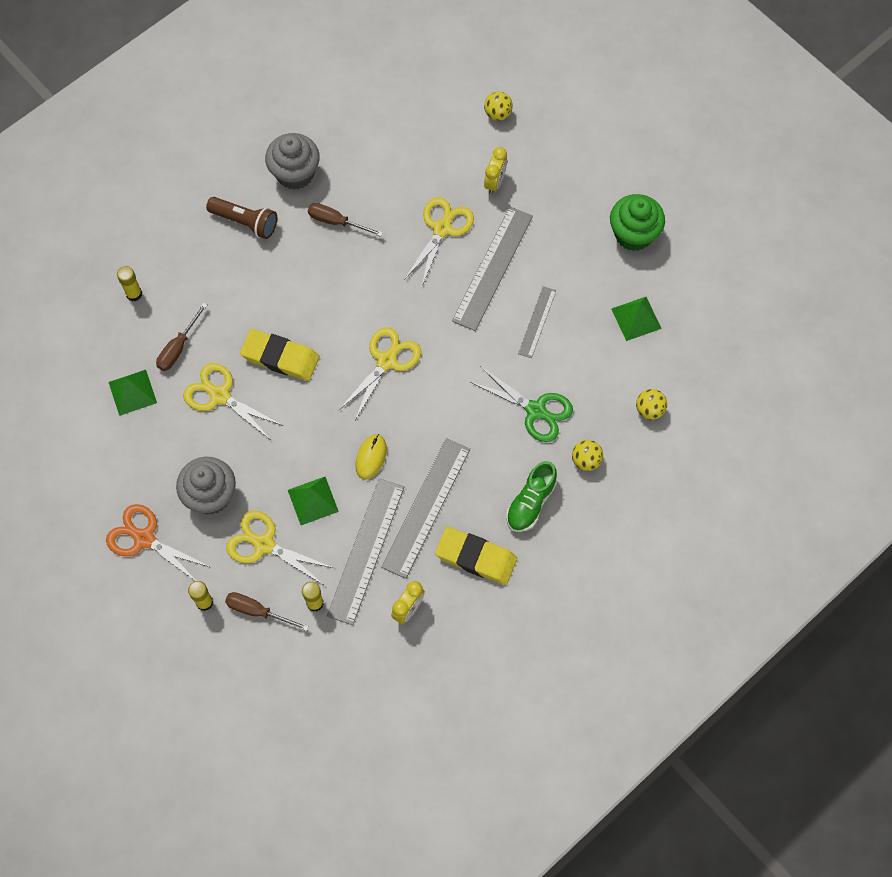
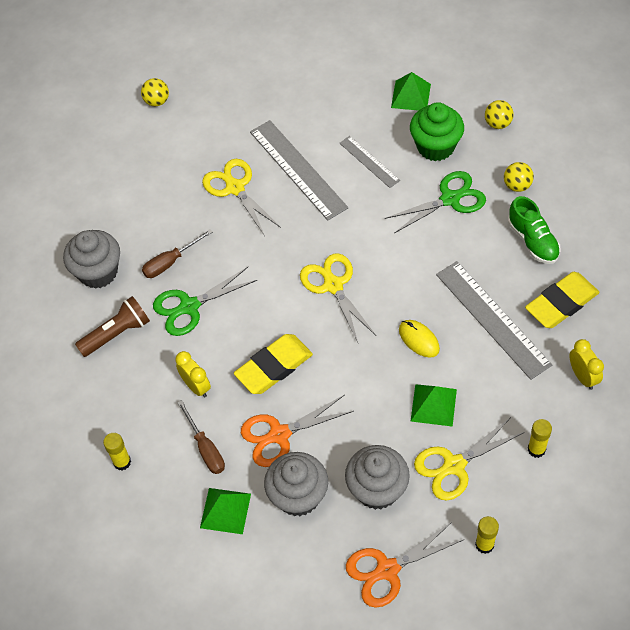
camera: 55 degrees left, 10 degrees down
(173, 439) = (298, 496): none -> grey cupcake
(220, 396) = (279, 435): yellow scissors -> orange scissors
(257, 611) = (519, 501): brown screwdriver -> none
(301, 261) = (189, 306): none -> green scissors
(366, 550) = (507, 384): grey ruler -> none
(495, 182) = (219, 132): yellow clock -> yellow clock (196, 386)
(633, 234) = (335, 63): green cupcake -> green cupcake (435, 146)

